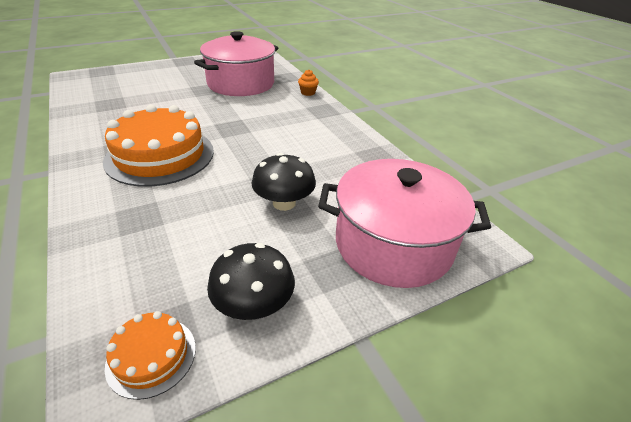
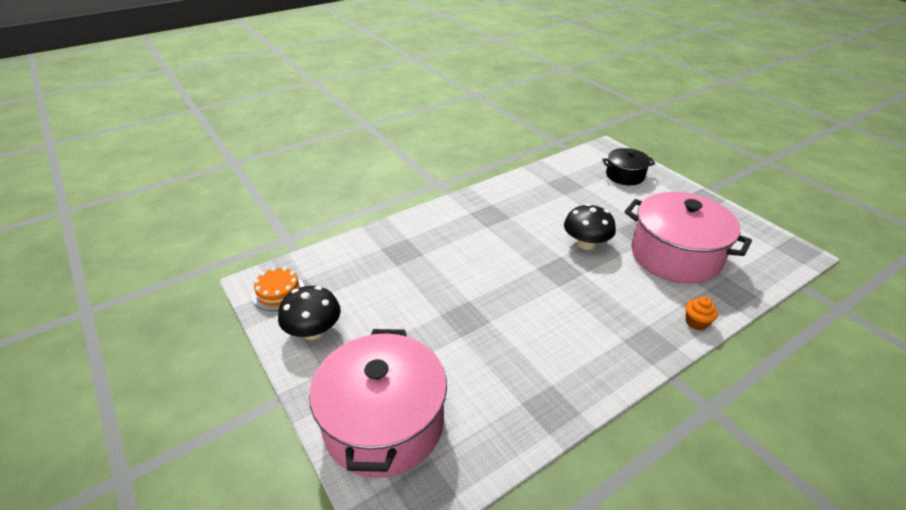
camera: 85 degrees right, 0 degrees up
(126, 78) = (625, 175): none -> black pot
(160, 155) = (488, 238): orange cake -> none
(284, 203) = (434, 331): black mushroom -> black mushroom (586, 244)

